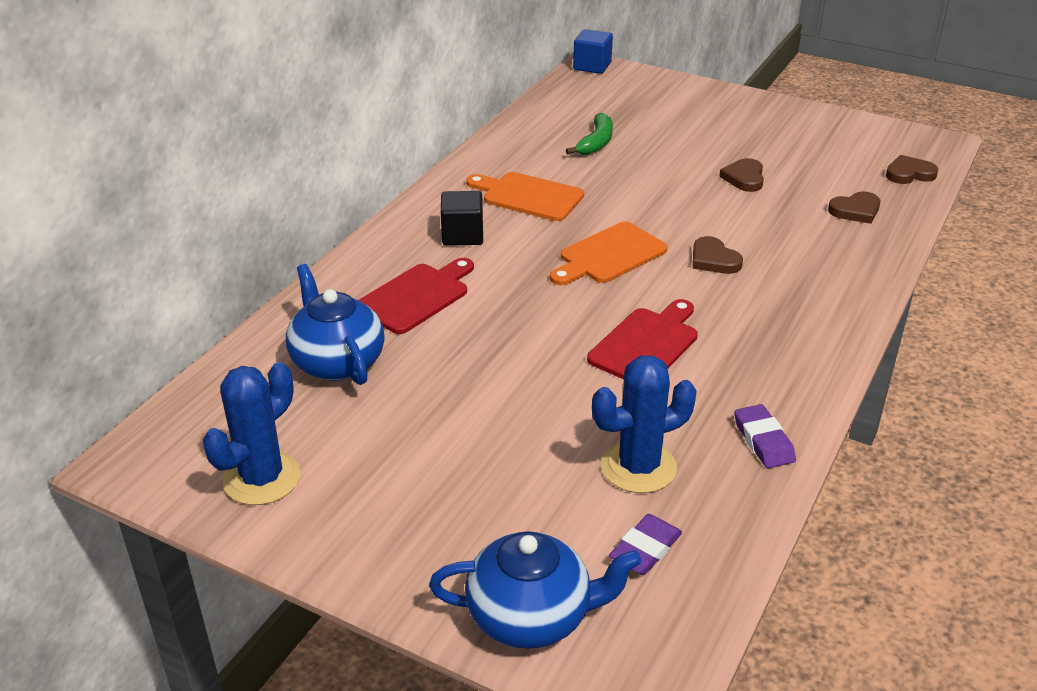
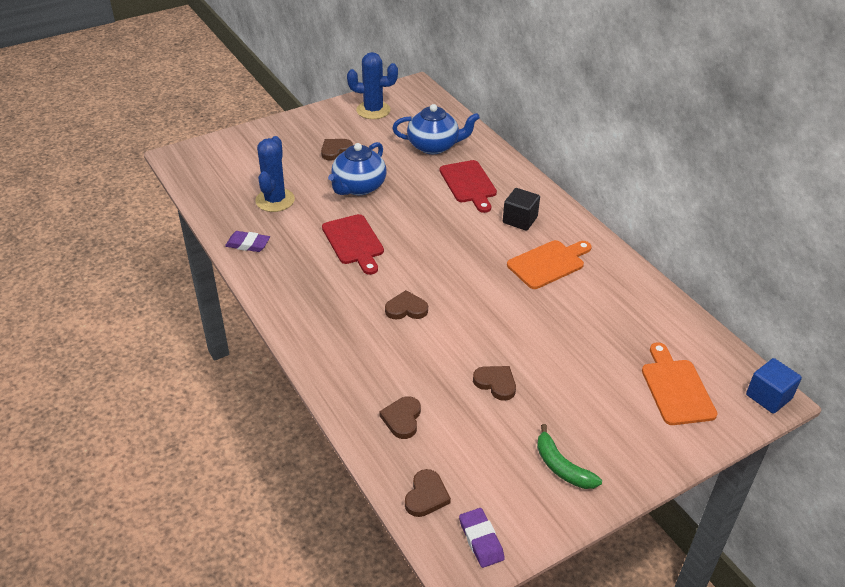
camera: 120 degrees right, 5 degrees up
(262, 478) = (373, 110): blue cactus -> blue cactus turned 60 degrees counterclockwise
(437, 465) = (335, 150): none -> brown heart
(531, 616) = (235, 145): blue teapot -> blue teapot (358, 187)
(596, 142) = (608, 329): green banana -> green banana (562, 467)
(609, 255) = (449, 267): orange cutting board -> orange cutting board (676, 388)
(645, 549) = (232, 182): purple eraser -> purple eraser (481, 540)

